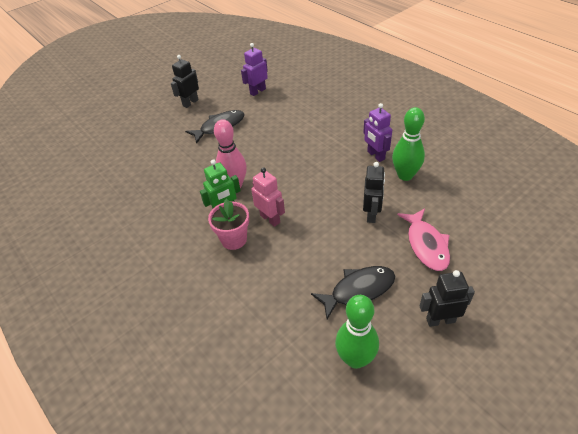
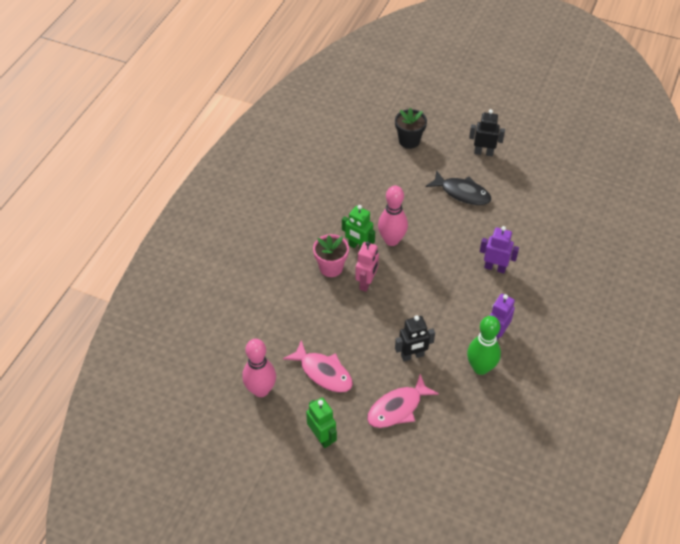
camera: 60 degrees right, 5 degrees up
(137, 138) = (409, 141): none -> black flower pot
(257, 91) = (537, 197): purple robot -> purple robot (495, 268)
(355, 359) = (261, 390): green bowling pin -> pink bowling pin
(358, 290) = (323, 372): black fish -> pink fish
(440, 320) = (322, 437): black robot -> green robot

